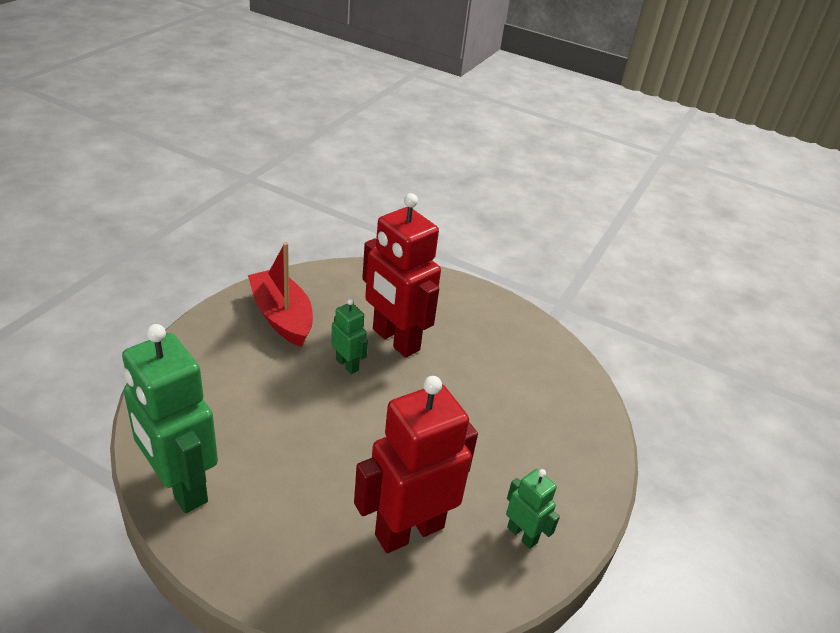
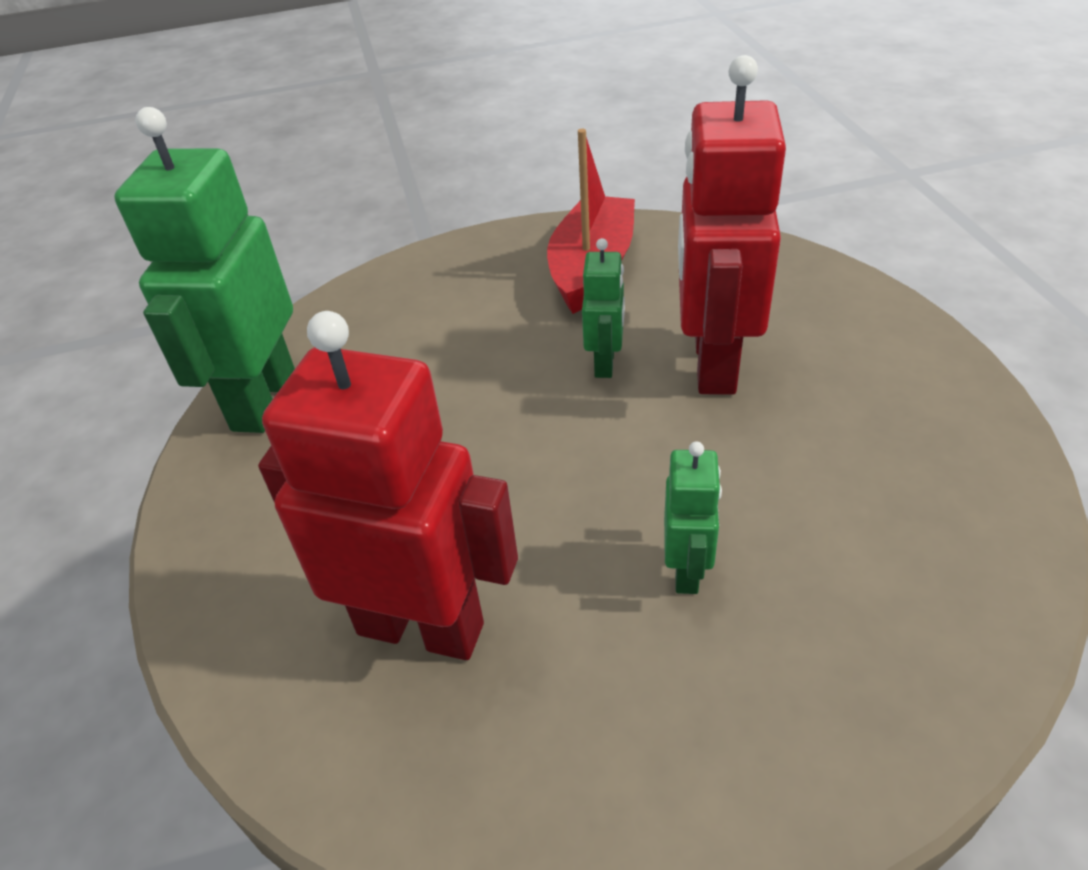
camera: 55 degrees right, 5 degrees up
(522, 535) = (571, 768): green robot -> green robot (687, 570)

